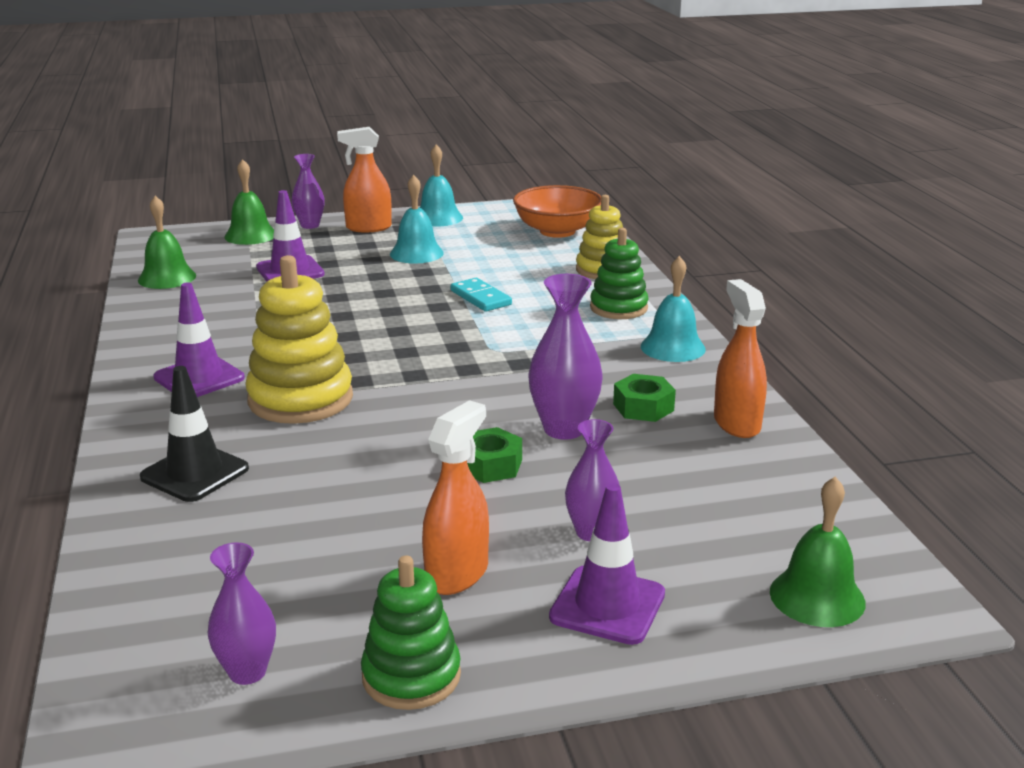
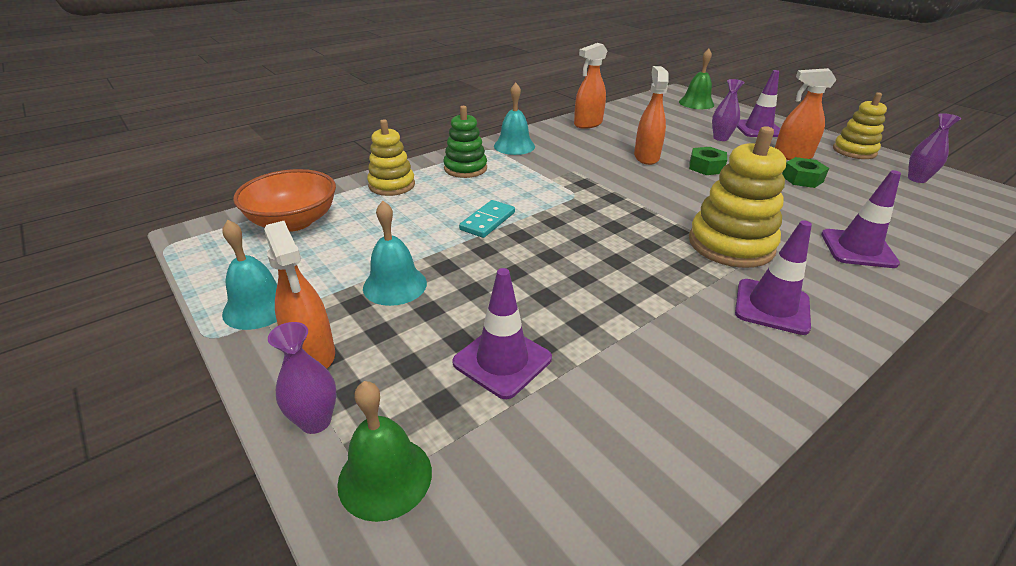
camera: 115 degrees left, 10 degrees up
(167, 278) = (609, 482): green bell -> none
(195, 473) = (858, 249): black traffic cone -> purple traffic cone
(411, 676) = (854, 151): green stacking toy -> yellow stacking toy
(564, 429) = (646, 157): purple vase -> orange spray bottle
(643, 407) = (597, 143): green nut -> green nut (802, 179)

